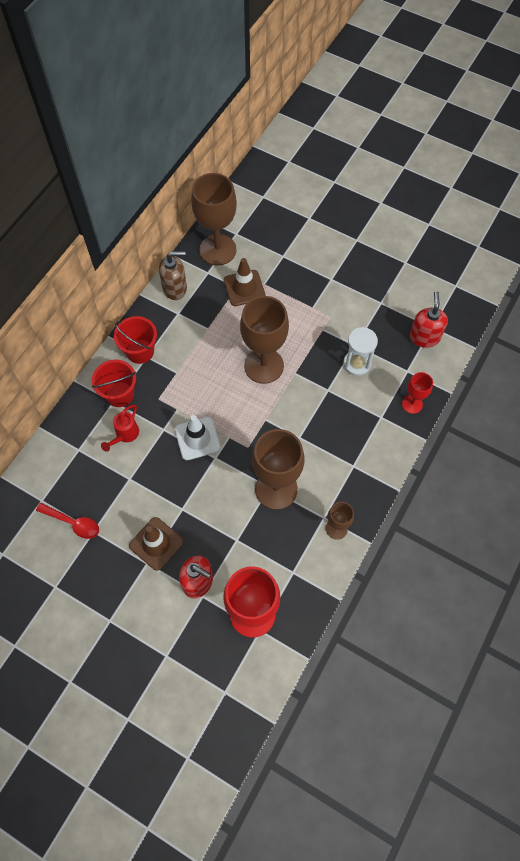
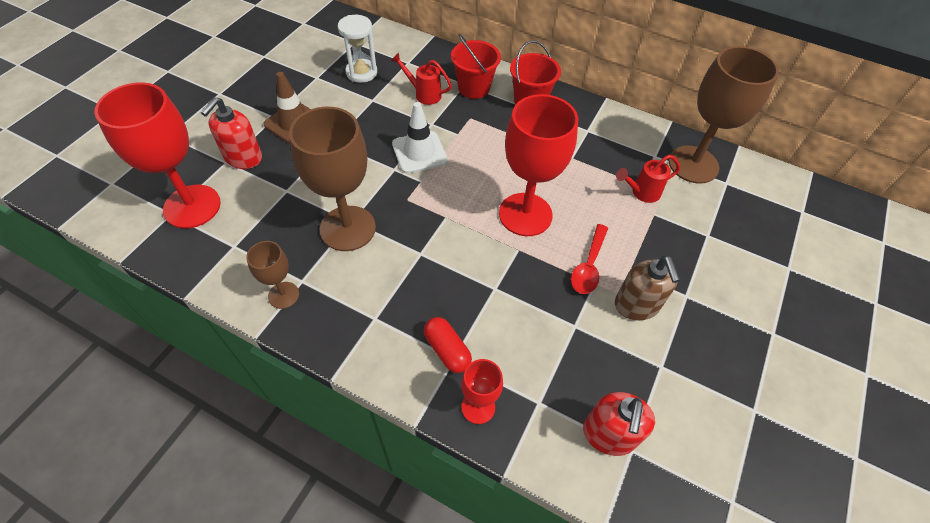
camera: 85 degrees right, 10 degrees down
(73, 523) = (327, 63): red spoon -> red spoon (588, 266)
(175, 288) = (622, 126): brown soap dispenser -> brown soap dispenser (636, 305)
(244, 288) = (641, 192): brown traffic cone -> red watering can
(264, 365) = (525, 214): brown goblet -> red goblet
(357, 363) = (543, 327): white hourglass -> white hourglass (361, 72)
(375, 421) = (447, 350): none -> red capsule
(424, 337) = (608, 435): red soap dispenser -> red soap dispenser turned 105 degrees clockwise

